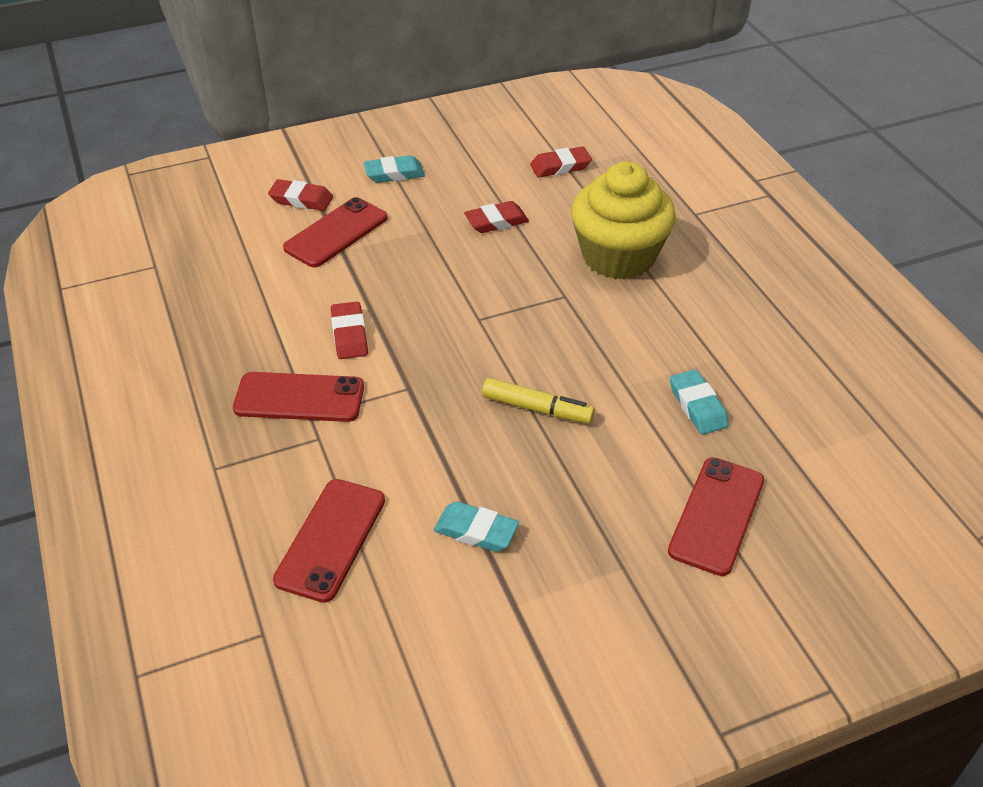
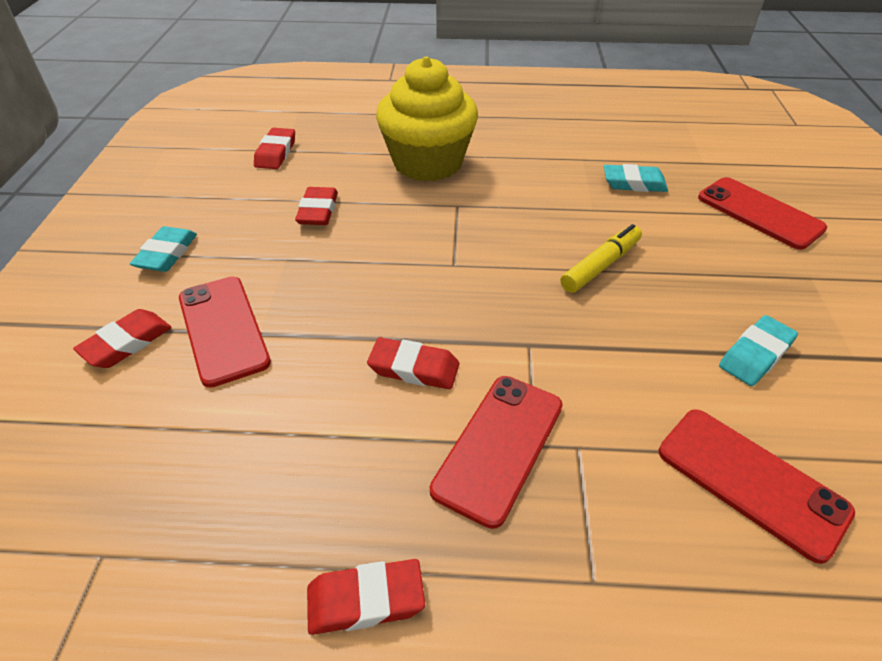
camera: 65 degrees left, 0 degrees up
(166, 373) = (365, 600): none -> red eraser

